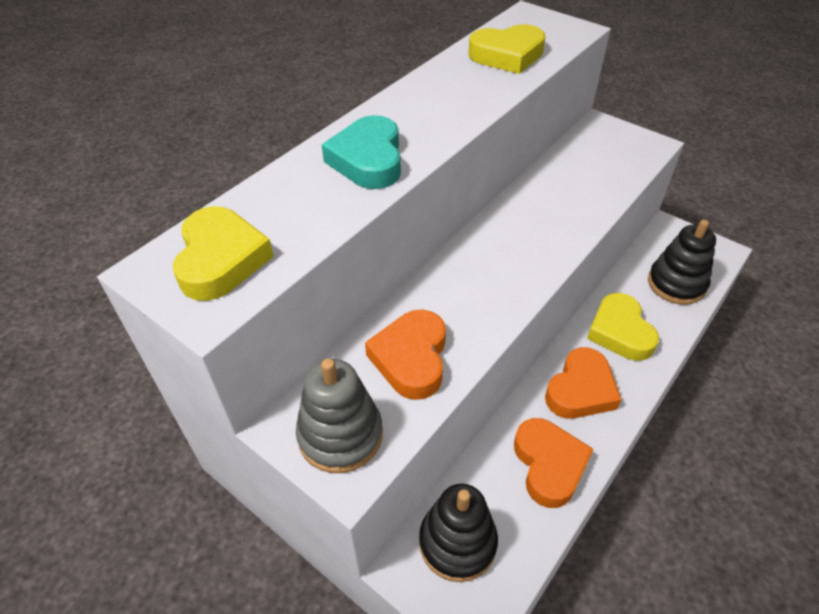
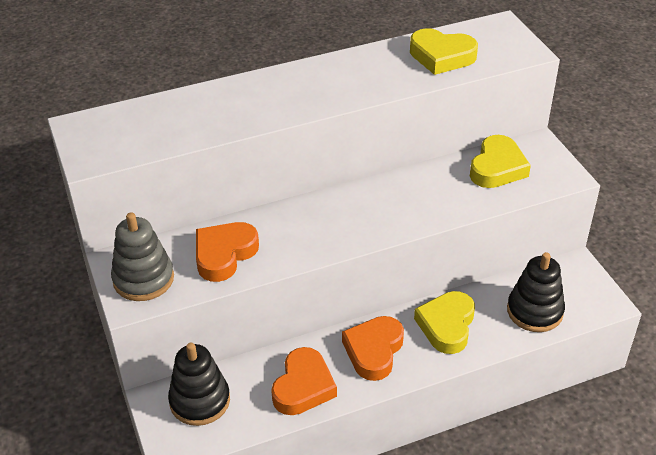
camera: 30 degrees right, 5 degrees down
(221, 259) = (118, 134): yellow heart -> yellow heart (497, 168)
(368, 160) = (259, 103): turquoise heart -> none
(580, 390) = (374, 351): orange heart -> orange heart turned 135 degrees clockwise

